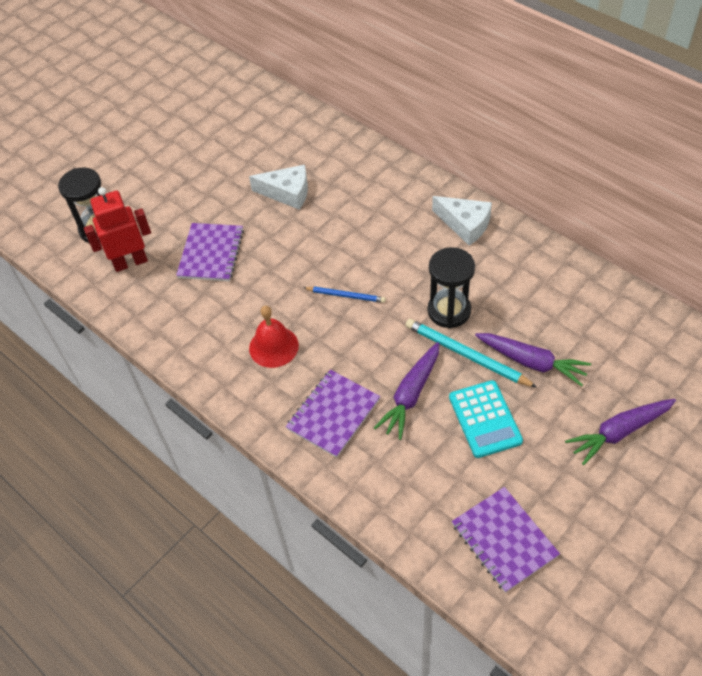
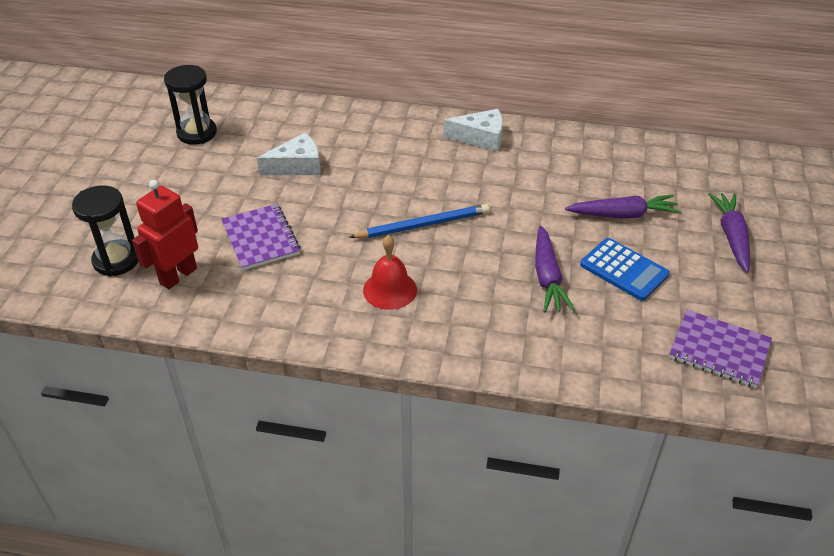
camera: 35 degrees left, 10 degrees down
(333, 414) = (493, 320): purple notebook -> none
(346, 295) = (423, 225): blue pencil -> blue pencil, size x1.65
(449, 311) = (523, 203): black hourglass -> black hourglass (197, 133)
(466, 355) = (567, 230): turquoise pencil -> none
(485, 419) = (624, 270): turquoise calculator -> blue calculator
(619, 432) = (731, 236): purple carrot -> purple carrot turned 150 degrees clockwise

